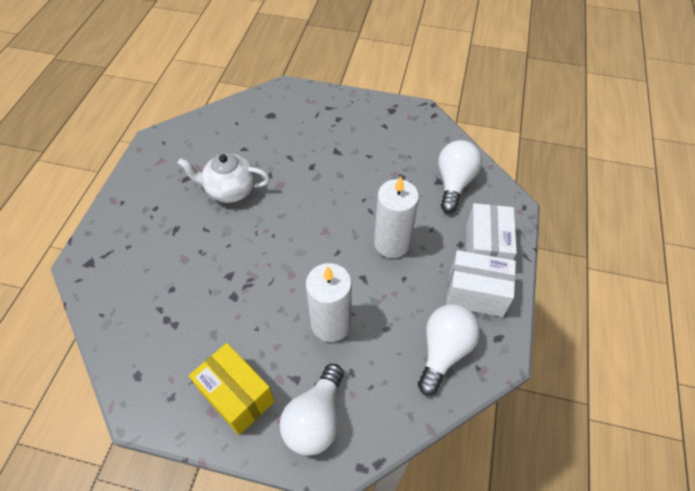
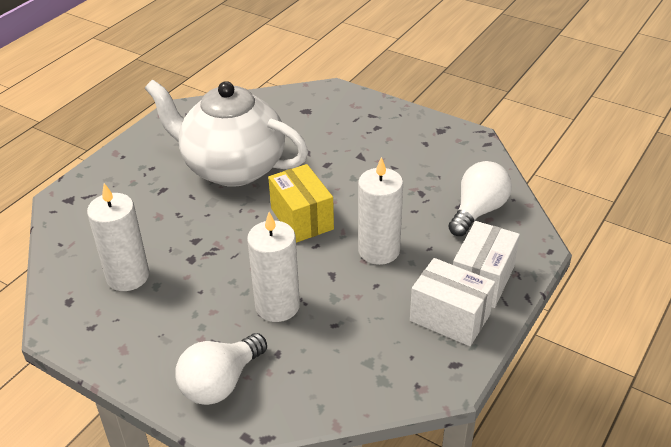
camera: 20 degrees right, 15 degrees down
(182, 332) = (128, 276): none -> white candle
(230, 190) = (232, 167): white teapot -> white teapot, size x1.82
(237, 396) = (153, 342): yellow box -> yellow box (302, 219)
(444, 351) = (386, 360): white light bulb -> none

